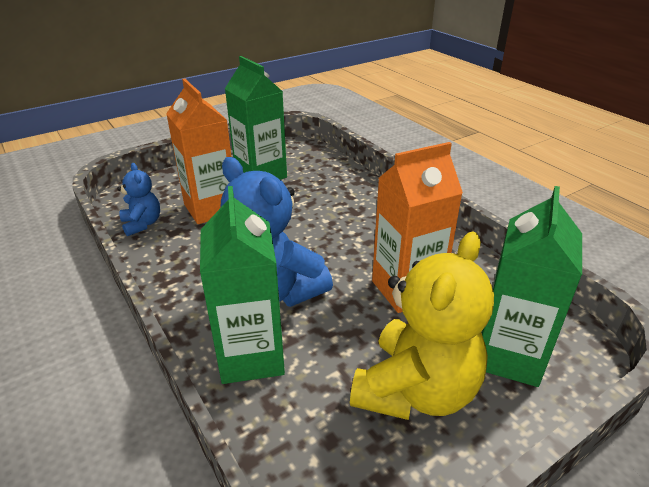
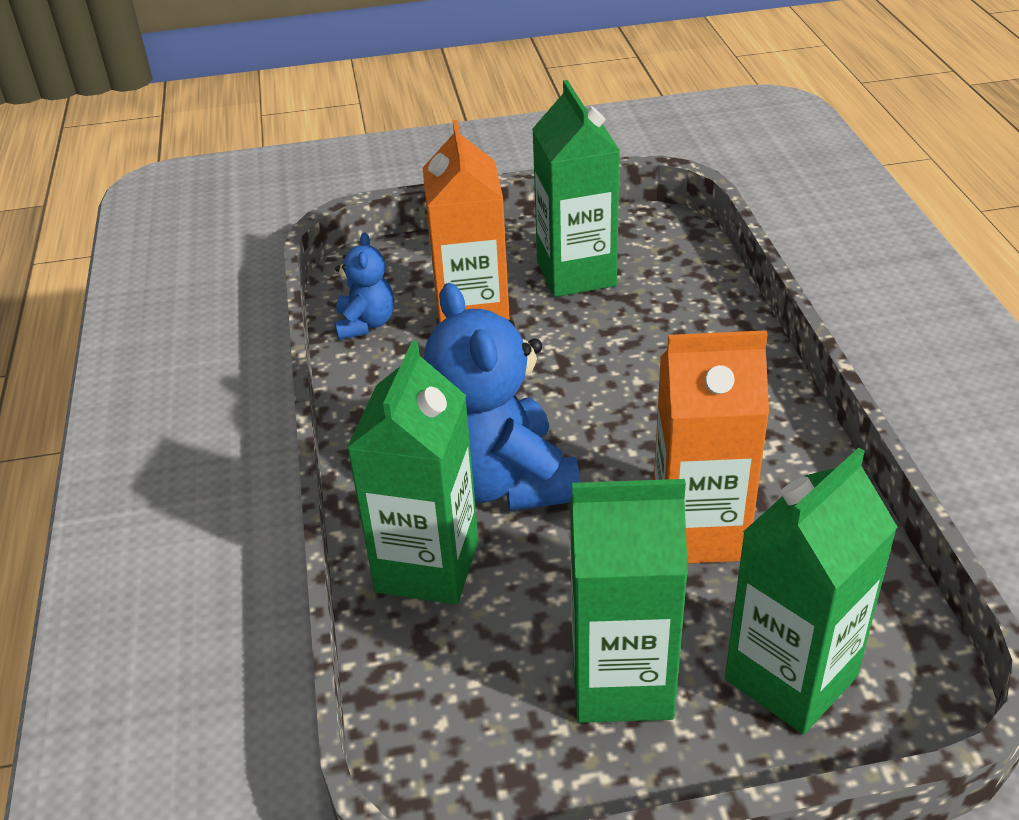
camera: 25 degrees right, 5 degrees up
(415, 390) = (621, 681): yellow teddy bear -> green carton

